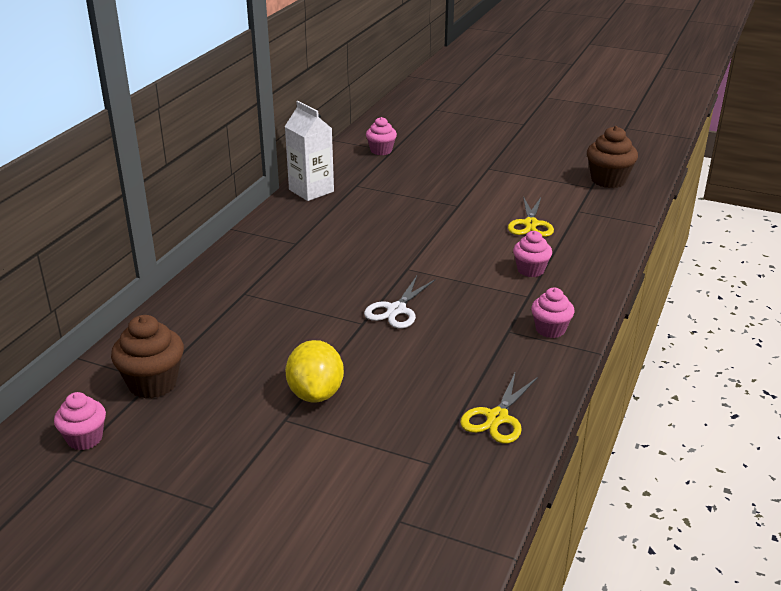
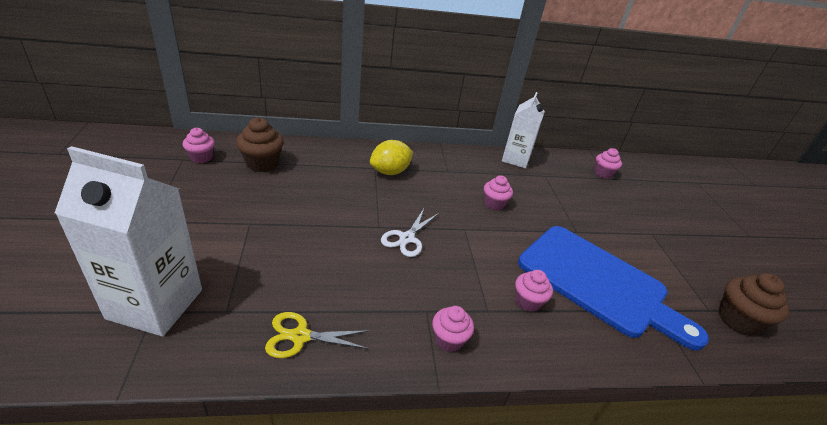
camera: 55 degrees right, 5 degrees up
(315, 393) = (284, 228): yellow lemon -> yellow lemon (390, 172)
(380, 235) = (494, 204): none -> pink cupcake
(387, 517) = (155, 304): none -> white carton
(396, 310) = (407, 238): white scissors -> white scissors turned 60 degrees counterclockwise
(530, 224) = (598, 283): yellow scissors -> blue cutting board

